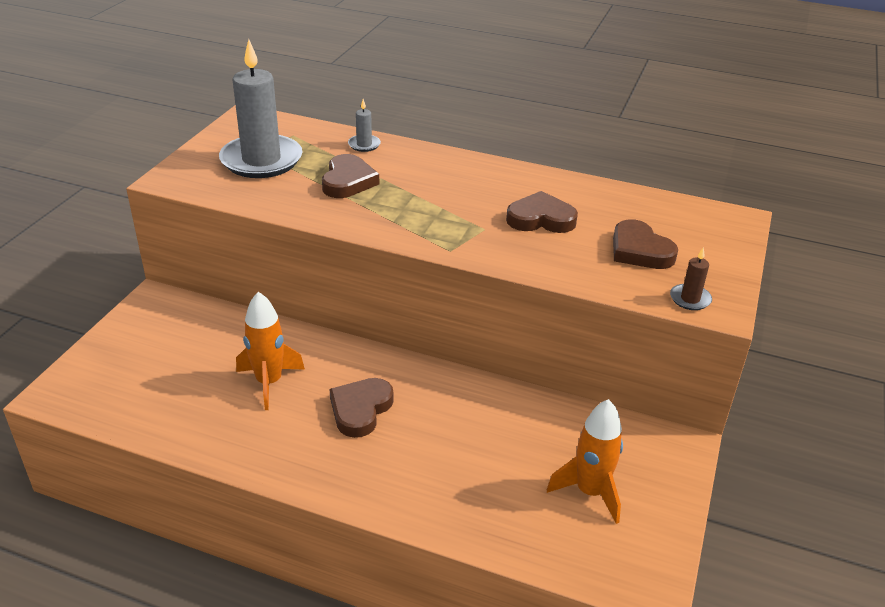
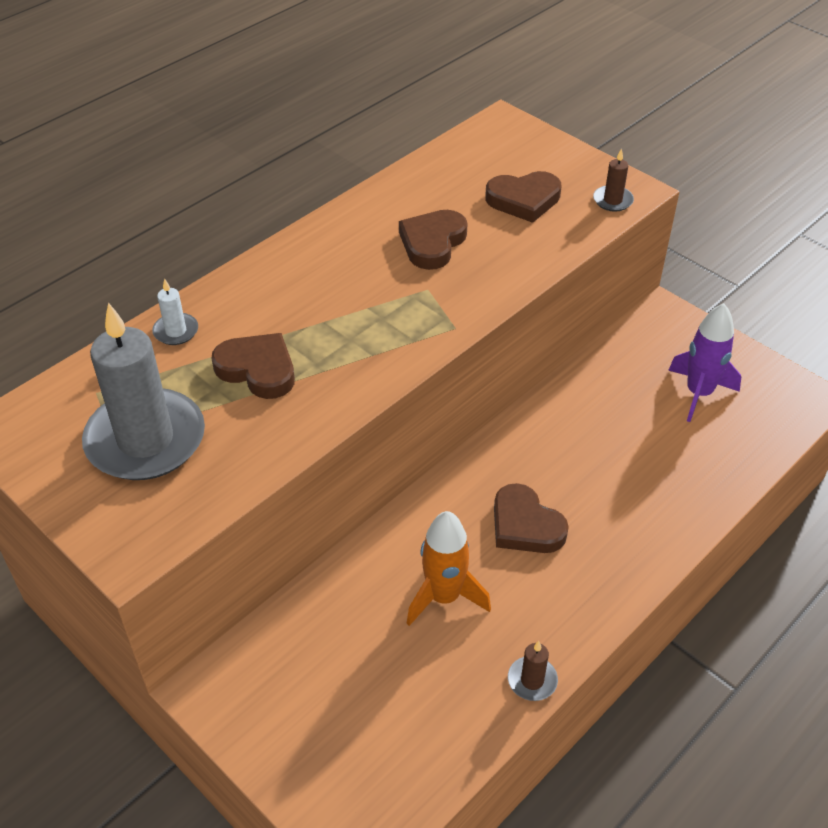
camera: 65 degrees left, 10 degrees up
(208, 448) = (532, 680): none -> brown candle
(364, 145) = (176, 331): grey candle -> white candle
(590, 492) = (698, 393): orange rocket -> purple rocket

